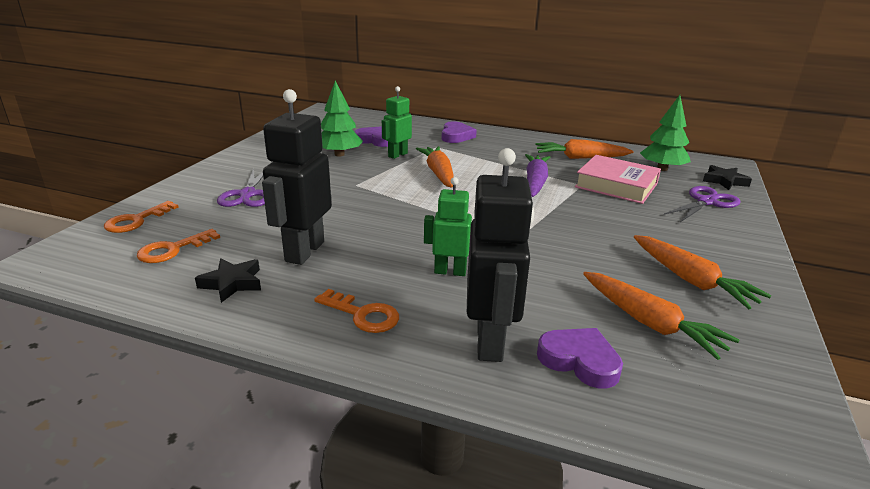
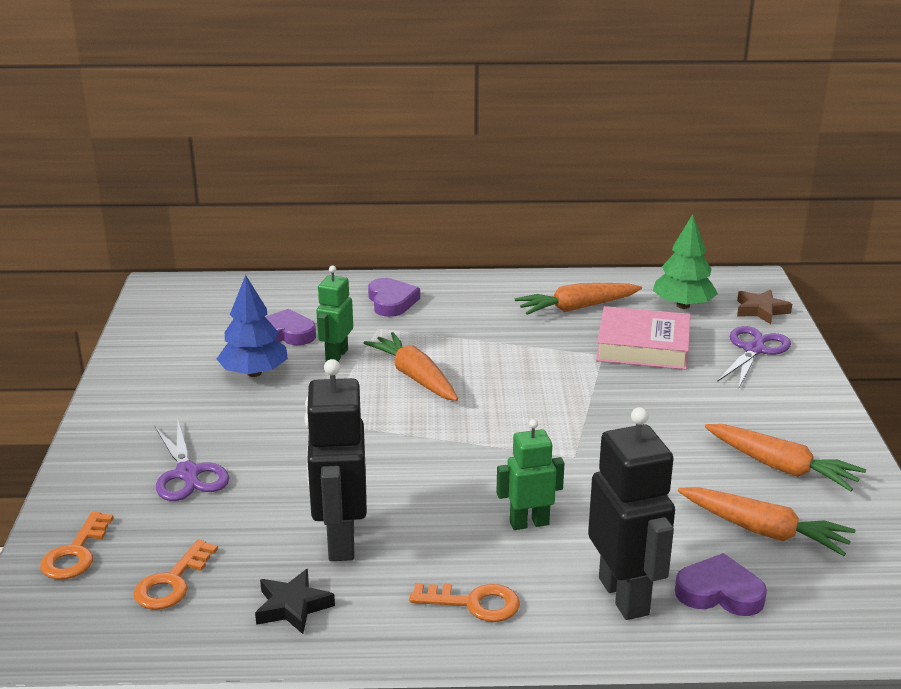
camera: 20 degrees left, 0 degrees up
(339, 154) = (254, 373): green tree -> blue tree
(535, 182) = (545, 364): purple carrot -> none
(724, 181) = (761, 310): black star -> brown star

